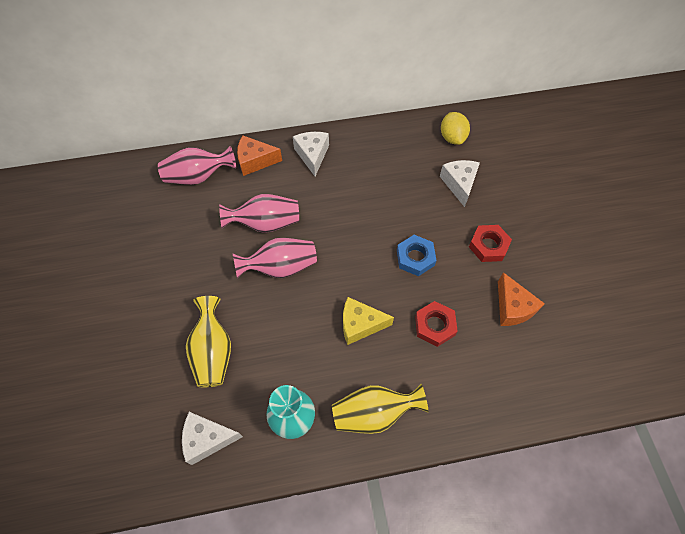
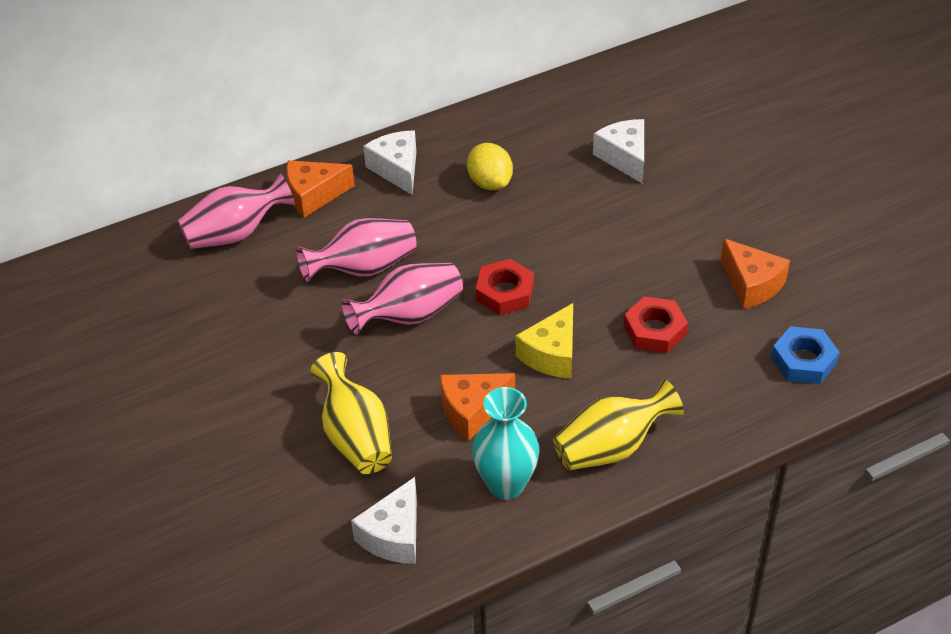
camera: 15 degrees left, 15 degrees down
(208, 439) = (394, 535): white cheese -> white cheese turned 45 degrees counterclockwise
(293, 354) = (472, 411): none -> orange cheese
(360, 325) = (552, 354): yellow cheese -> yellow cheese turned 45 degrees counterclockwise
(415, 258) = (597, 259): blue nut -> blue nut (803, 360)
(452, 137) = (592, 103): yellow lemon -> yellow lemon (490, 182)
(488, 246) = (692, 221): red nut -> red nut (505, 292)

